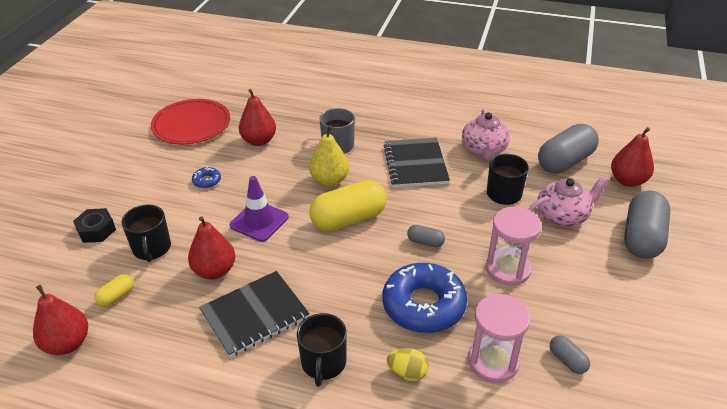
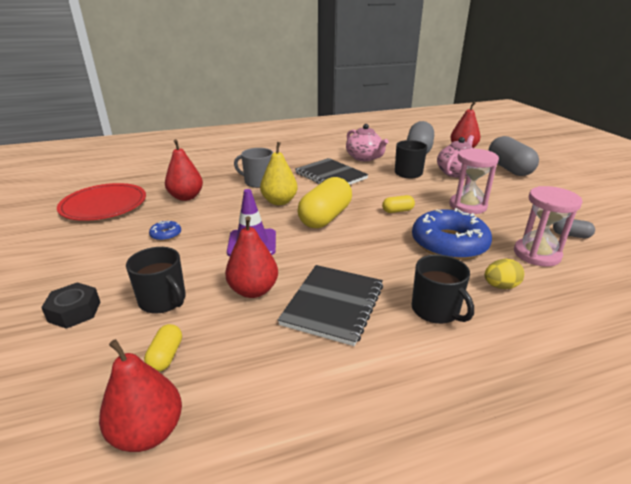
camera: 35 degrees left, 10 degrees down
(425, 242) = (397, 211): grey capsule -> yellow capsule

